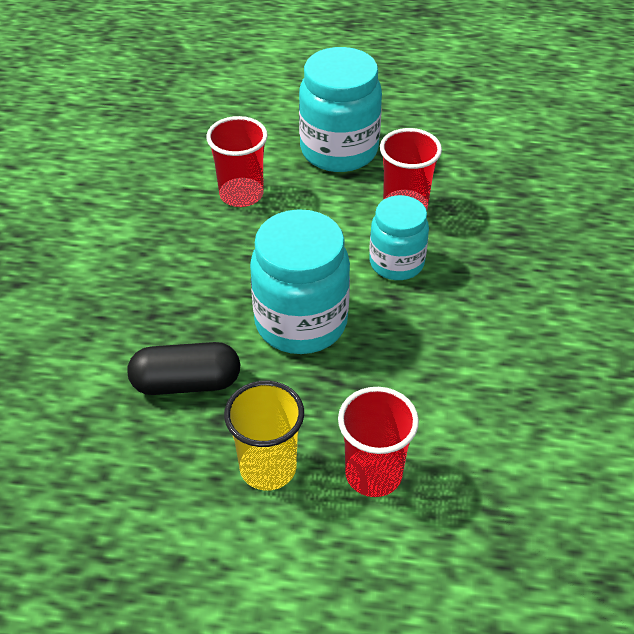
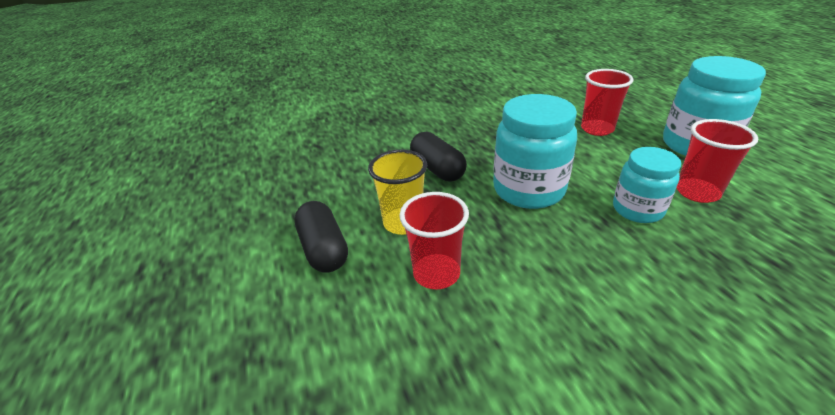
camera: 65 degrees right, 10 degrees down
(255, 573) = (324, 249): none -> black capsule

